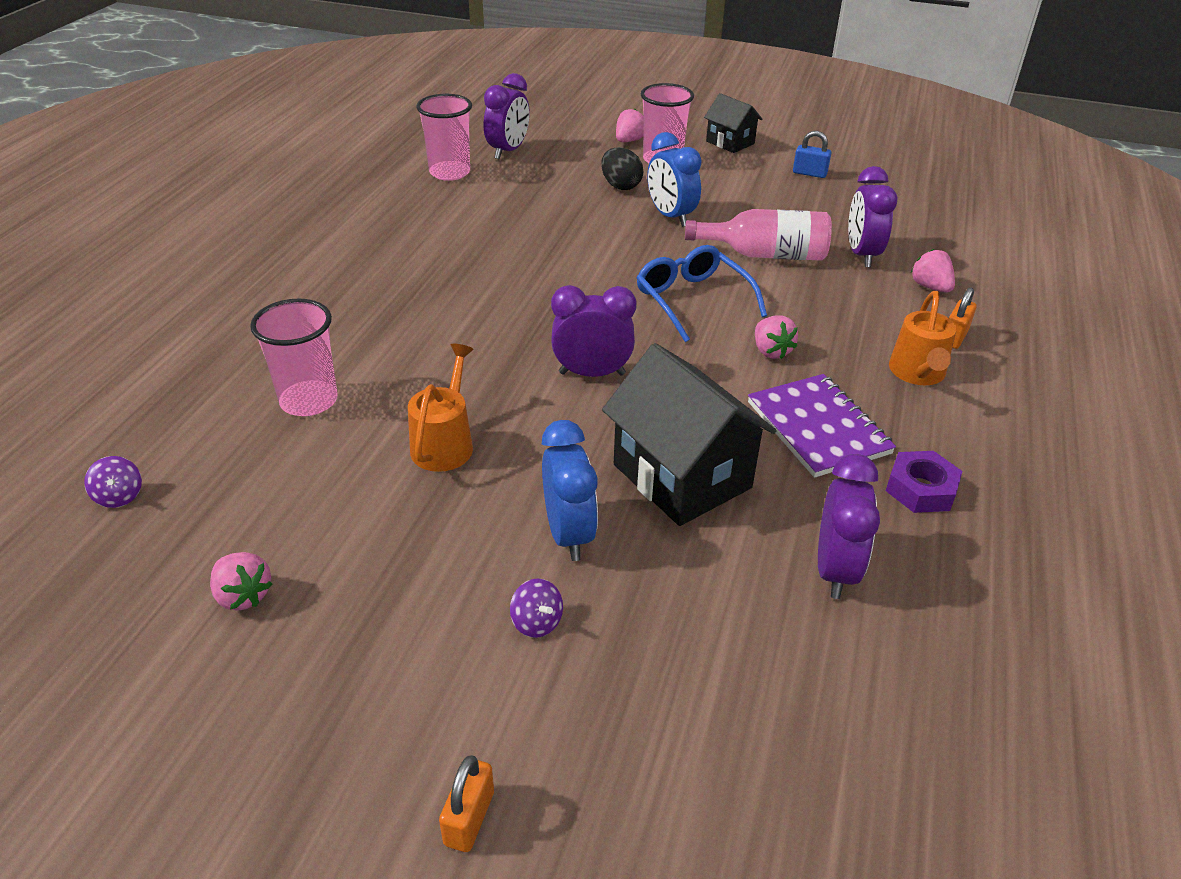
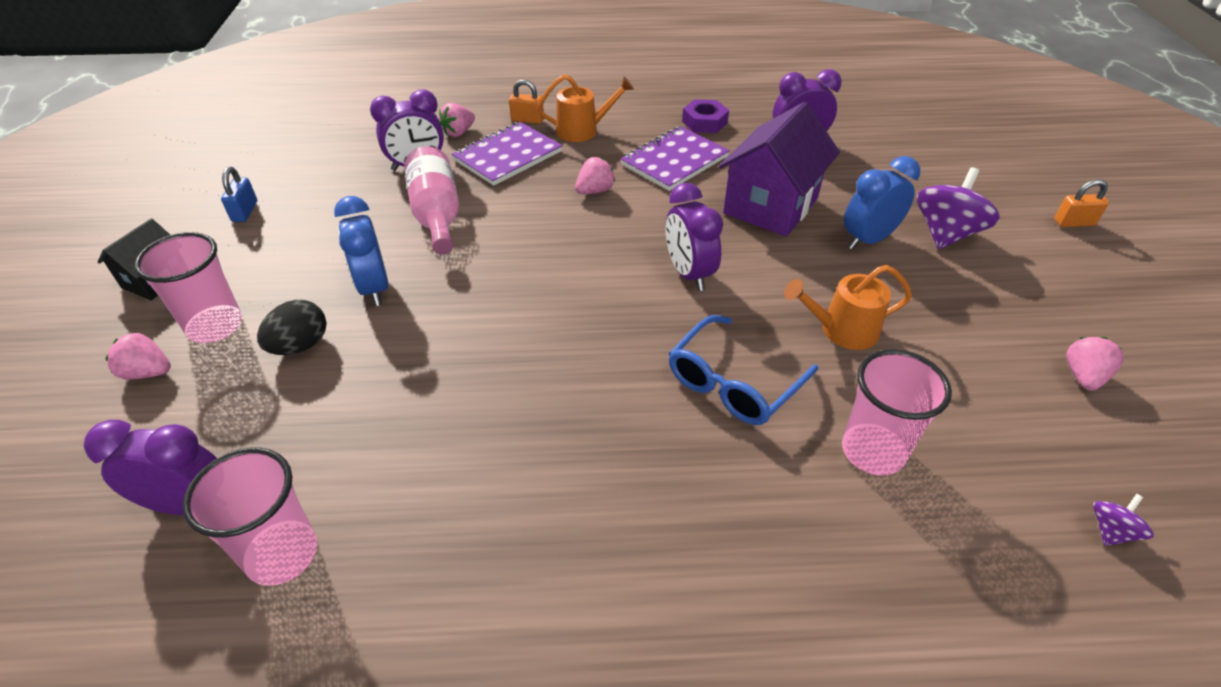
camera: 110 degrees left, 5 degrees up
(537, 622) = (946, 234): purple spinning top -> purple spinning top, size x2.09
(670, 216) = (374, 288): blue clock -> blue clock turned 120 degrees clockwise
(682, 476) = (771, 206): black house -> purple house
(693, 300) = (541, 242): blue glasses -> blue glasses (733, 383)
(867, 309) = (507, 156): none -> purple notebook

